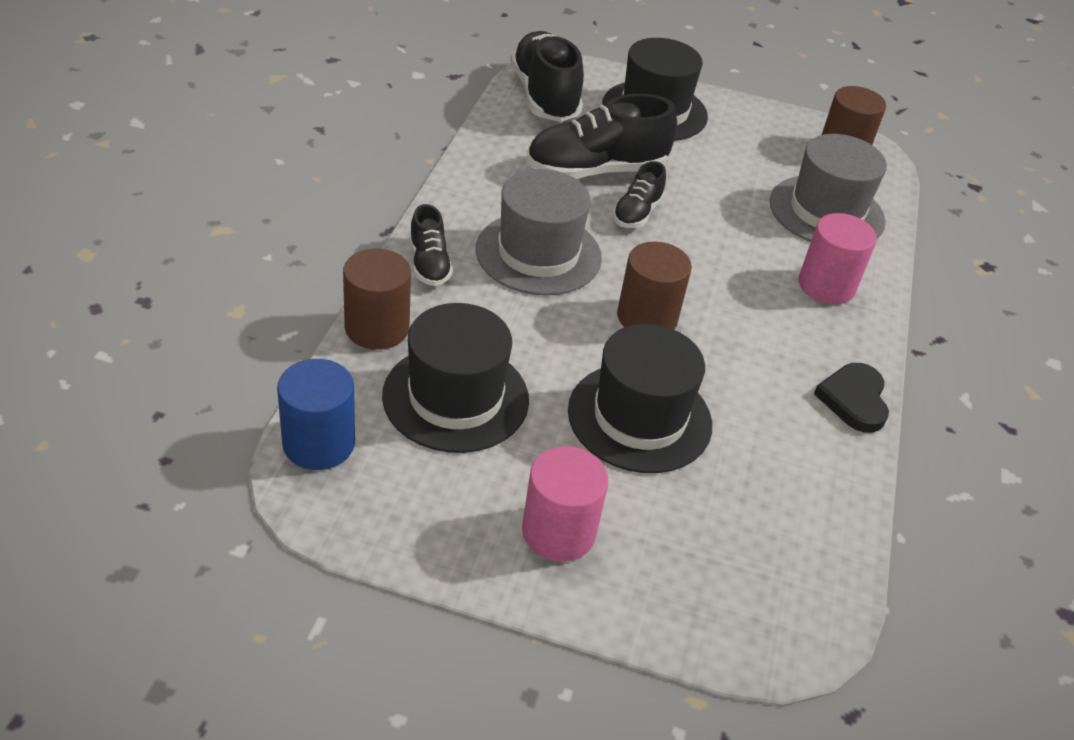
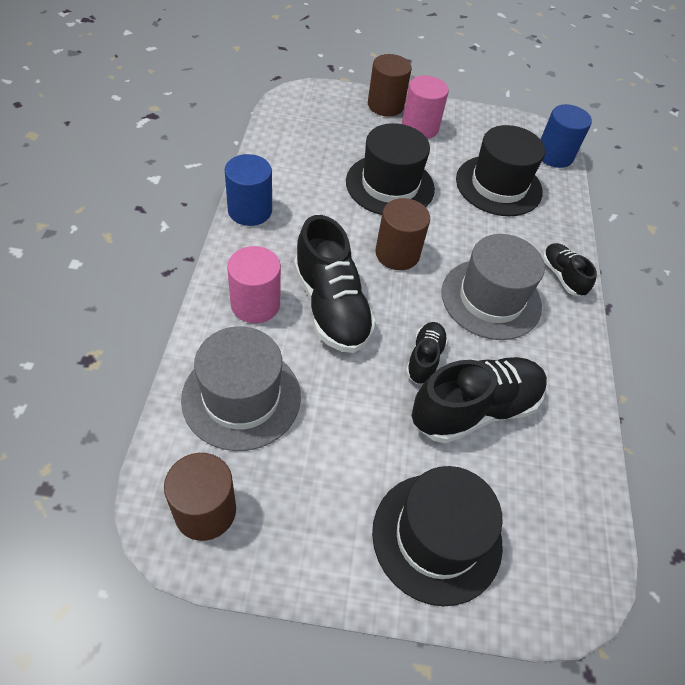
camera: 170 degrees right, 10 degrees up
(377, 328) = (566, 222): brown cylinder -> brown cylinder (385, 105)
(545, 96) = (566, 531): black shoe -> black shoe (331, 307)
(854, 400) = (250, 210): black heart -> blue cylinder

